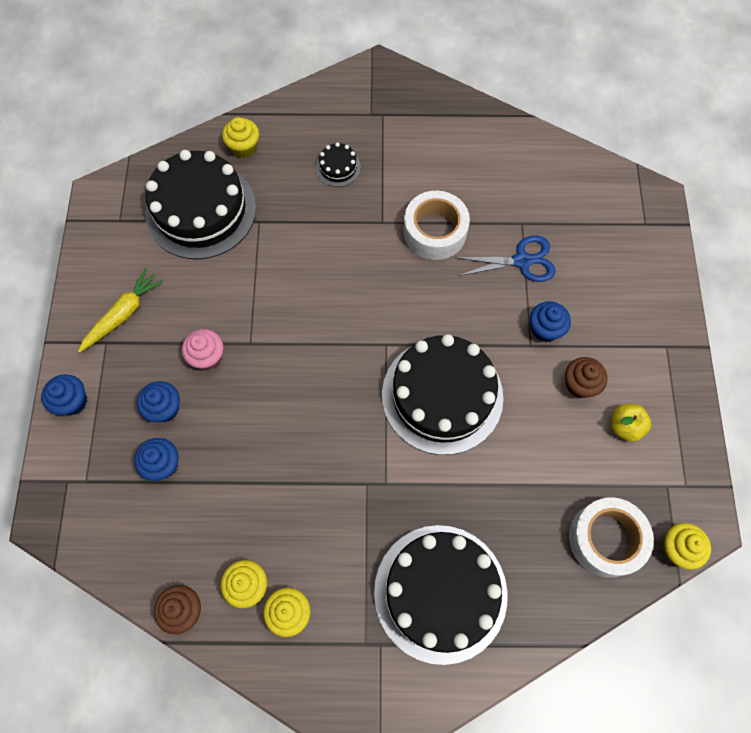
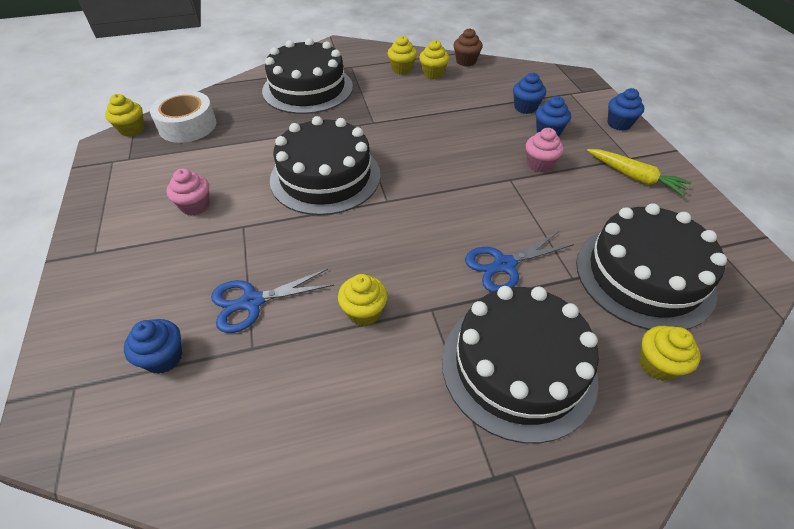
camera: 165 degrees right, 20 degrees down
(123, 314) = (634, 177): yellow carrot -> yellow carrot turned 75 degrees counterclockwise
(307, 246) = (504, 265): none -> blue scissors
(338, 167) = (518, 366): black cake -> black cake, size x2.39
(435, 231) = (364, 312): white tape -> yellow cupcake
(545, 329) = (227, 241): blue cupcake -> blue cupcake (164, 357)
(579, 384) = (195, 206): brown cupcake -> pink cupcake
(625, 426) = (157, 186): yellow apple -> none

